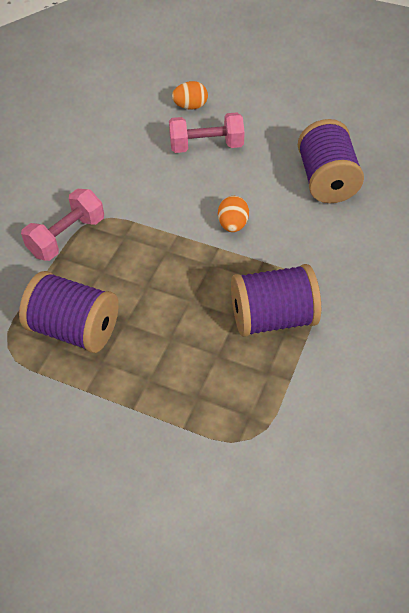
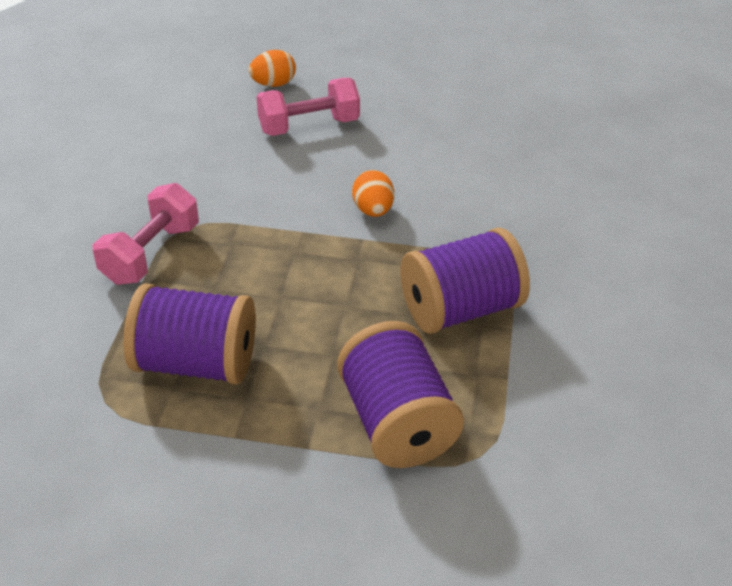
camera: 15 degrees left, 10 degrees down
(326, 180) = (475, 146): purple spool -> purple spool (396, 422)

